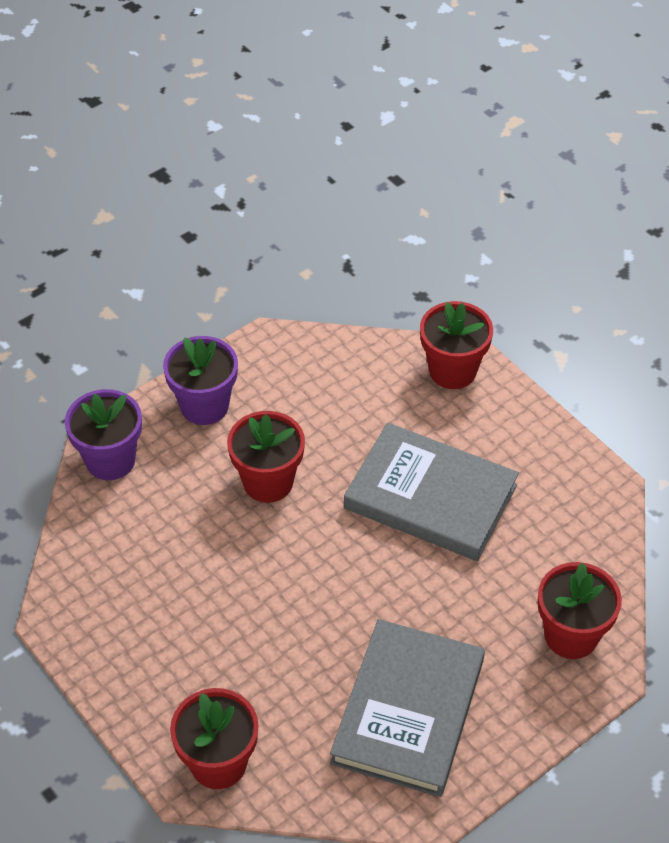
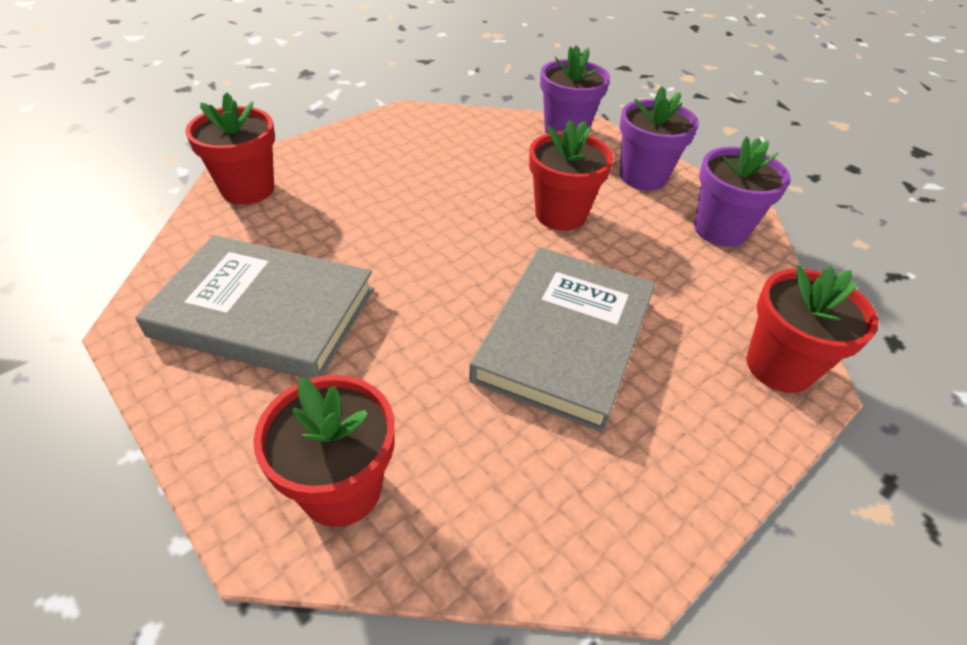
camera: 85 degrees right, 5 degrees down
(292, 365) = (720, 230): none -> purple flower pot

